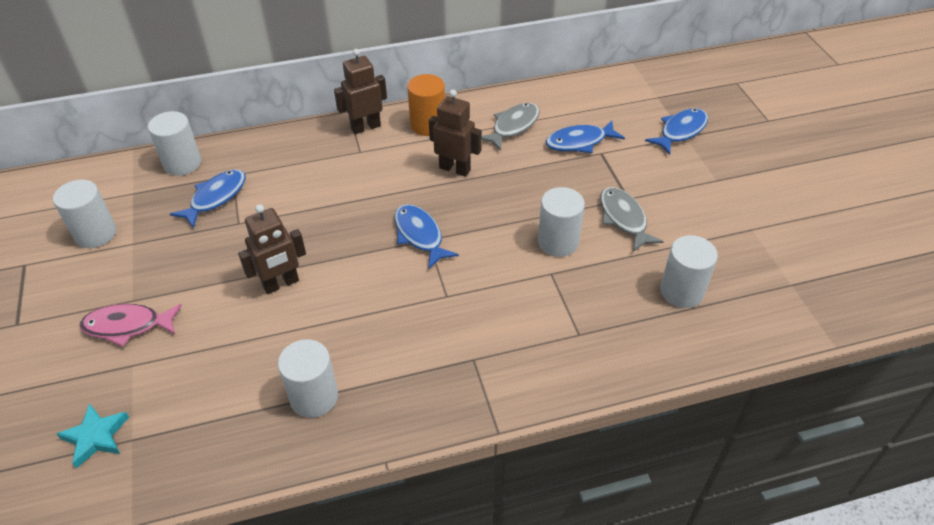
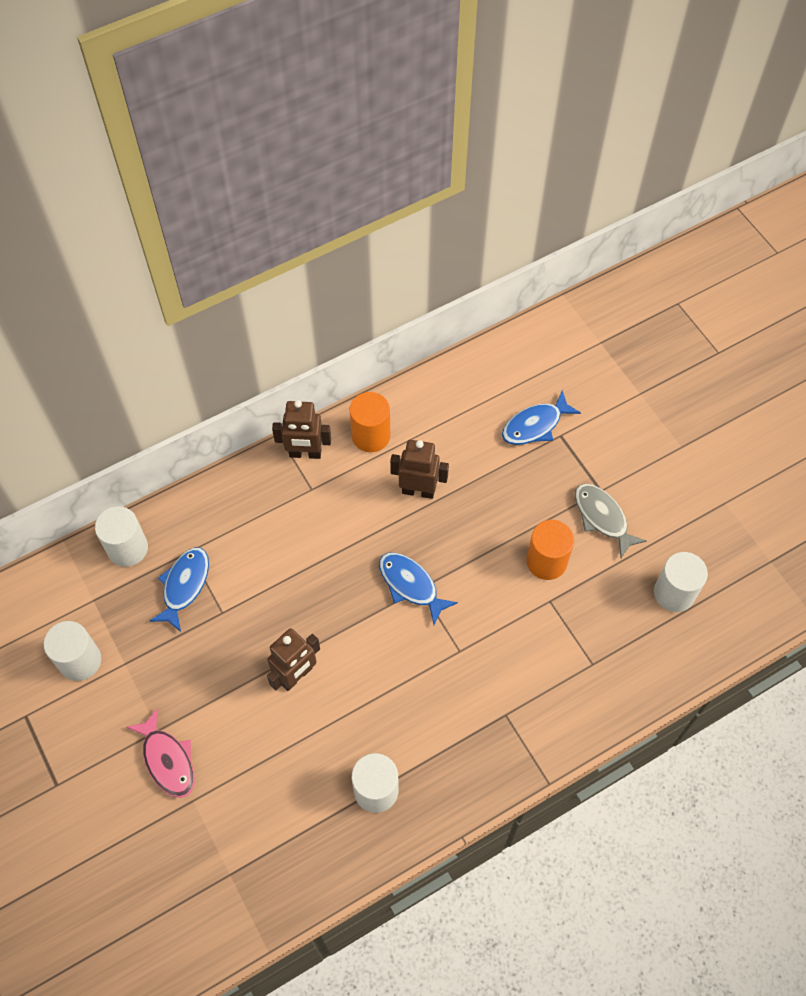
camera: 15 degrees left, 15 degrees up
(96, 437) = (196, 880): turquoise star -> none
(127, 326) = (167, 760): pink fish -> pink fish turned 105 degrees counterclockwise
(365, 127) = (305, 453): brown robot -> brown robot turned 135 degrees counterclockwise
(513, 126) = (461, 418): grey fish -> none
(558, 242) = (546, 561): white cylinder -> orange cylinder
(680, 131) = (634, 387): blue fish -> none

